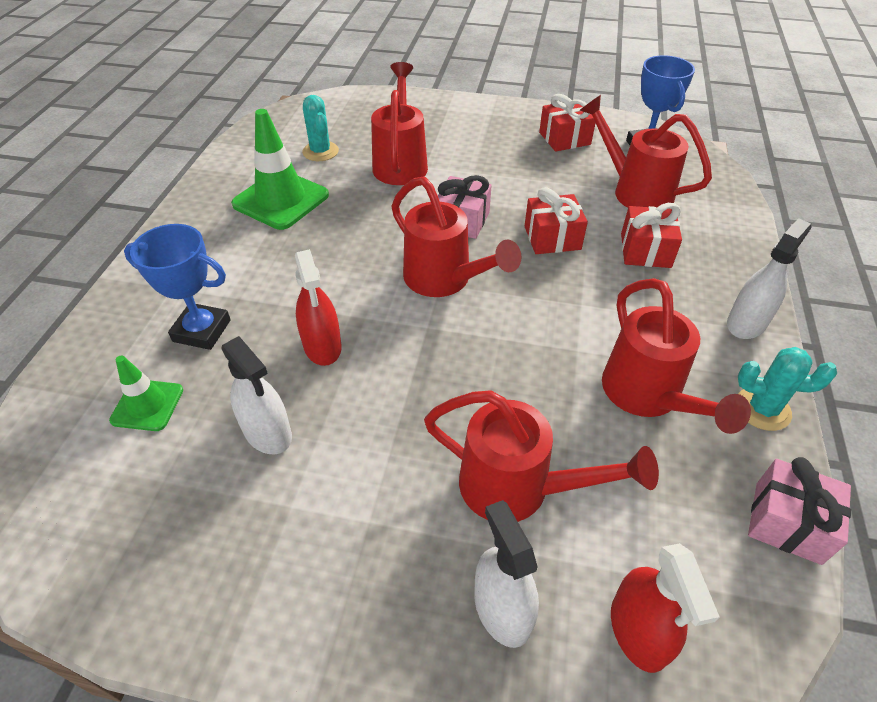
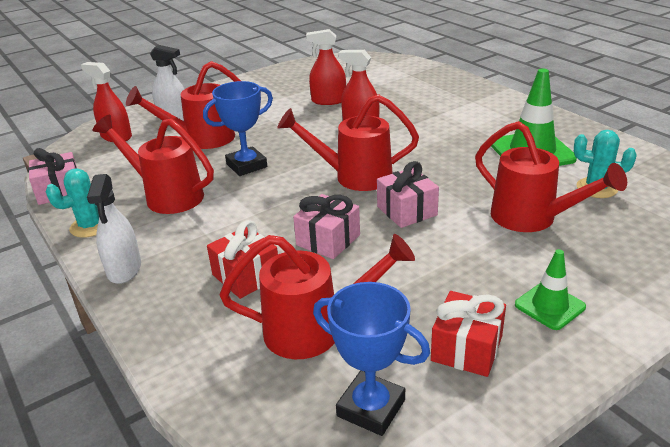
camera: 135 degrees right, 15 degrees down
(147, 405) = (387, 83): green traffic cone -> green traffic cone (549, 306)
(202, 331) = (421, 101): blue trophy -> blue trophy (246, 165)
(267, 432) = (328, 100): white spray bottle -> red spray bottle
(552, 238) = (328, 240): red gift -> pink gift

